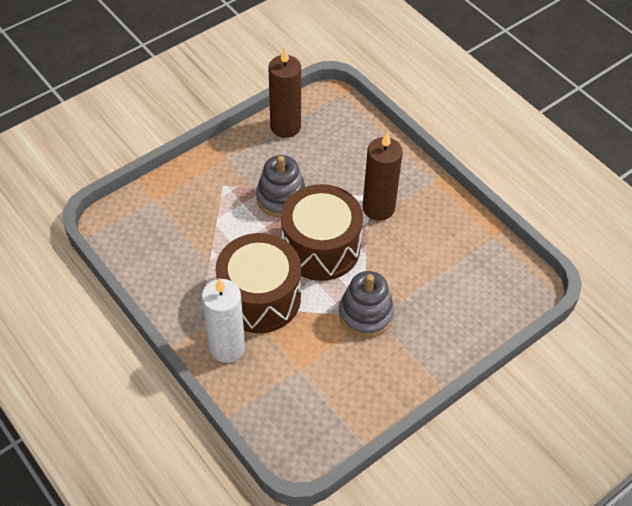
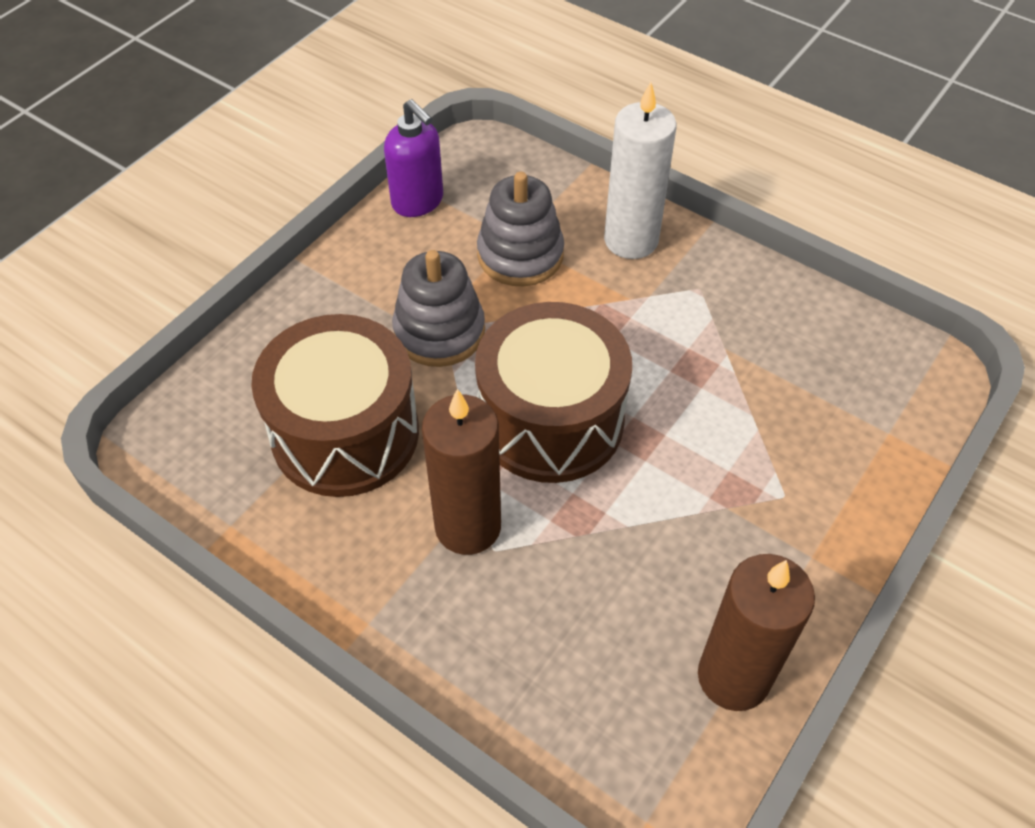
camera: 165 degrees right, 0 degrees up
(260, 298) = (616, 316): brown drum -> brown drum (345, 433)
(281, 198) = (661, 498): grey stacking toy -> grey stacking toy (520, 255)
(355, 416) = (418, 202): none -> purple soap dispenser

